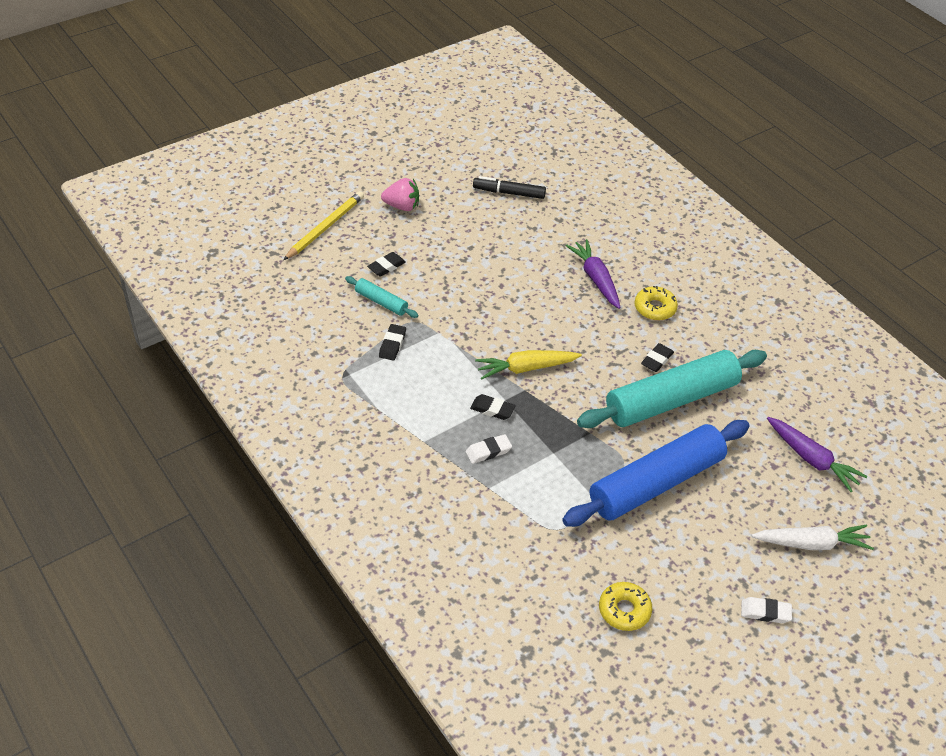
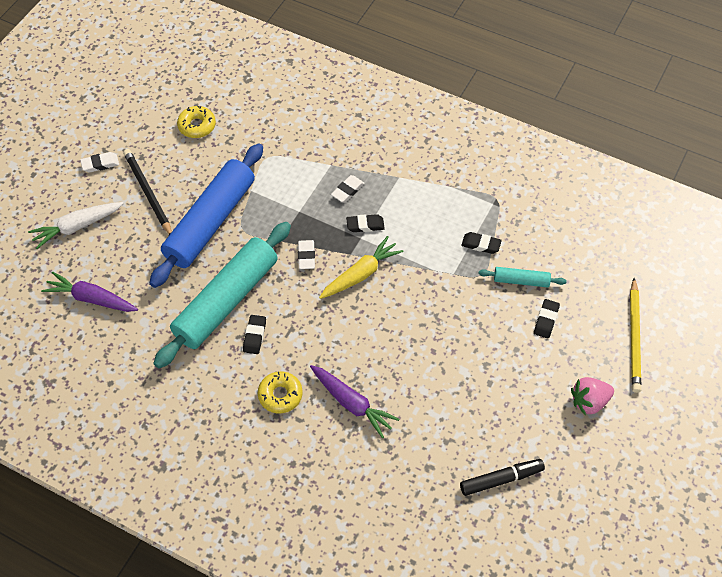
camera: 155 degrees right, 10 degrees up
(392, 344) = (481, 245): black eraser -> black eraser turned 60 degrees counterclockwise
(570, 406) = (306, 256): none -> white eraser
(716, 548) = (148, 193): none -> black pencil

